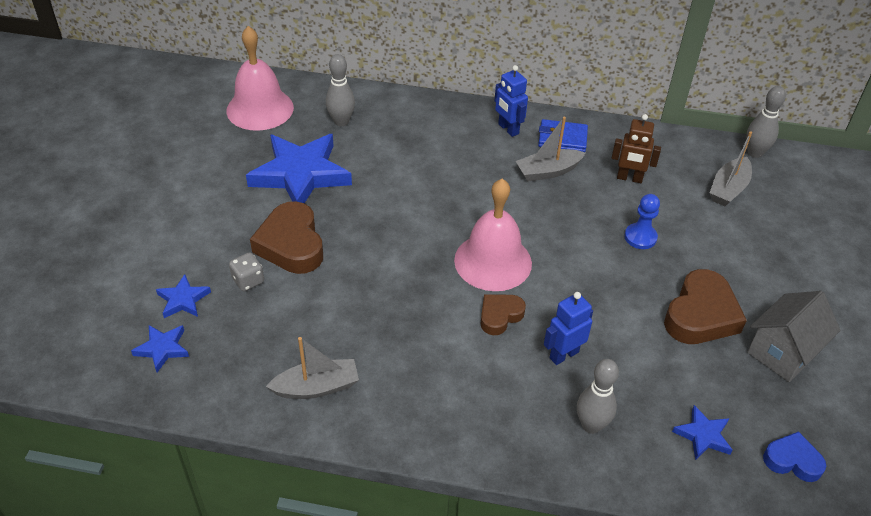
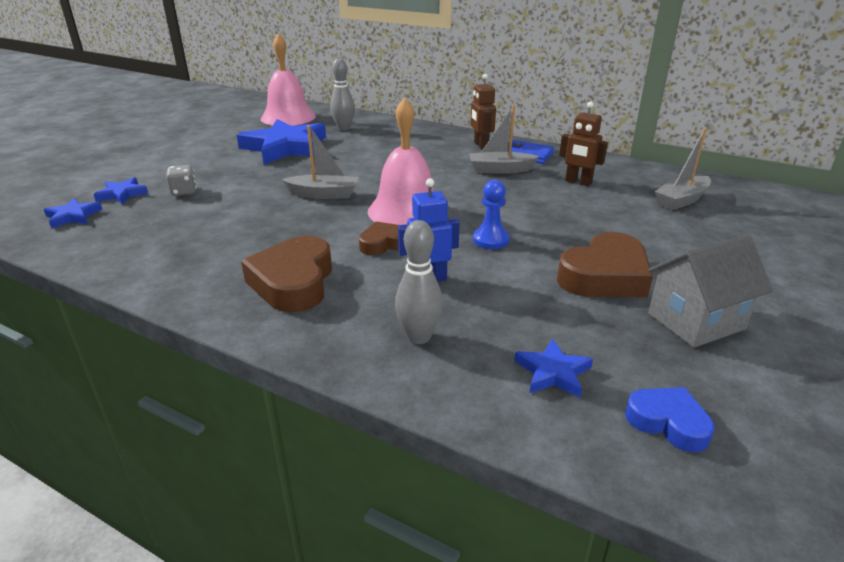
camera: 20 degrees right, 15 degrees down
(291, 244) = (240, 179): brown heart -> brown heart (293, 282)
(317, 387) = (169, 259): grey boat -> grey boat (324, 194)
(508, 129) = (480, 145): blue robot -> brown robot
(640, 237) = (567, 216): blue pawn -> blue pawn (490, 240)
(755, 153) = (722, 183): grey bowling pin -> none

